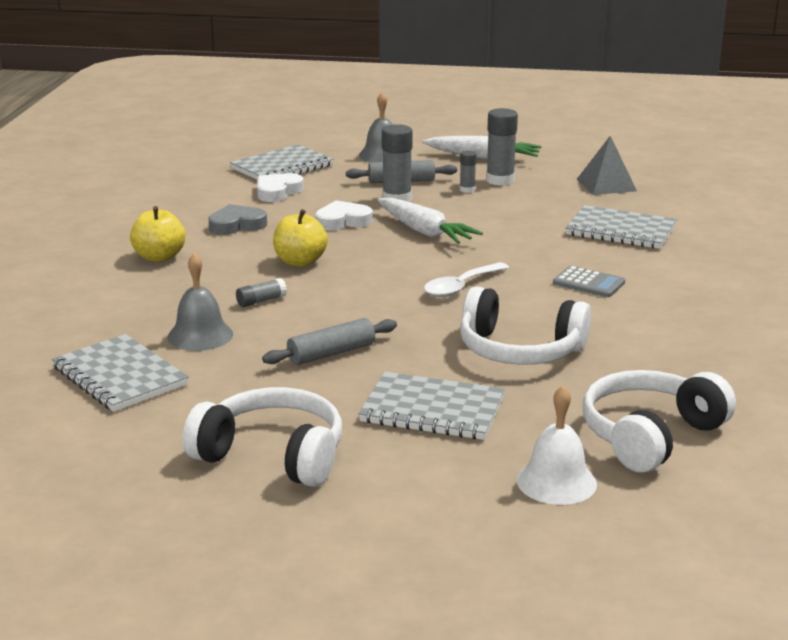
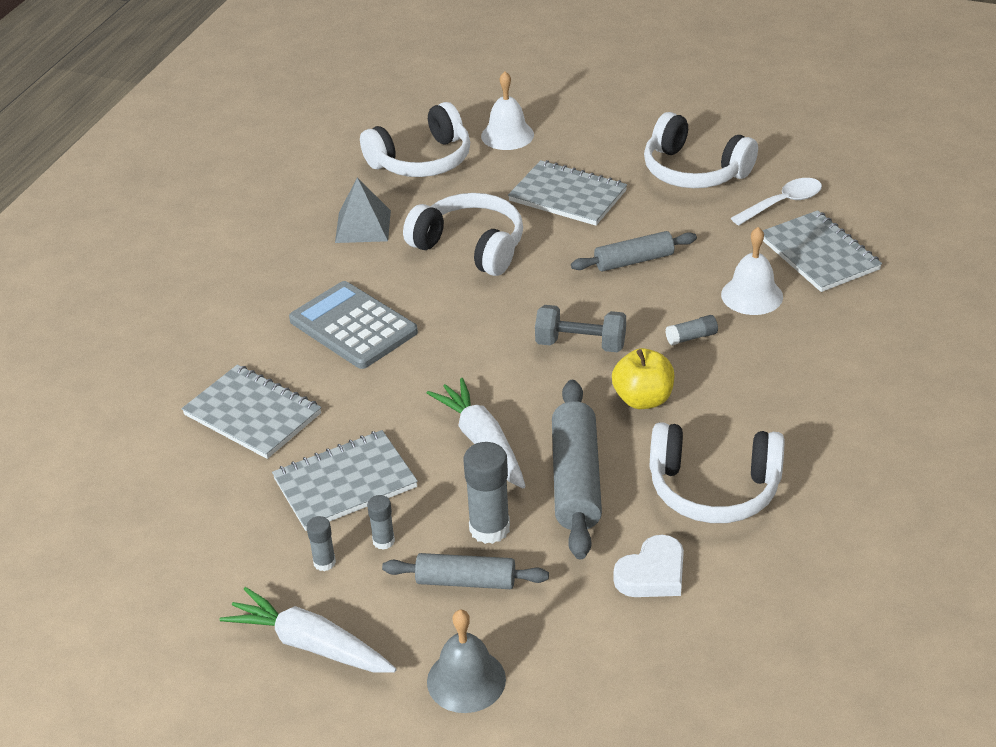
camera: 165 degrees left, 15 degrees up
(159, 257) = (807, 429): yellow apple -> none
(200, 335) = (752, 295): grey bell -> white bell
(237, 225) = (713, 489): grey heart -> white headphones
(282, 167) = (637, 658): grey notebook -> grey notebook (345, 483)
(343, 221) = (576, 480): white heart -> grey rolling pin
(366, 288) = (580, 344): none -> grey dumbbell
(461, 287) = (483, 335): white spoon -> white spoon (783, 203)
(500, 180) = (324, 562): grey glue stick -> grey glue stick, size x0.54
(588, 283) = (353, 326): grey calculator -> grey calculator, size x1.78
(606, 185) = (188, 528): grey pyramid -> grey pyramid (363, 226)

